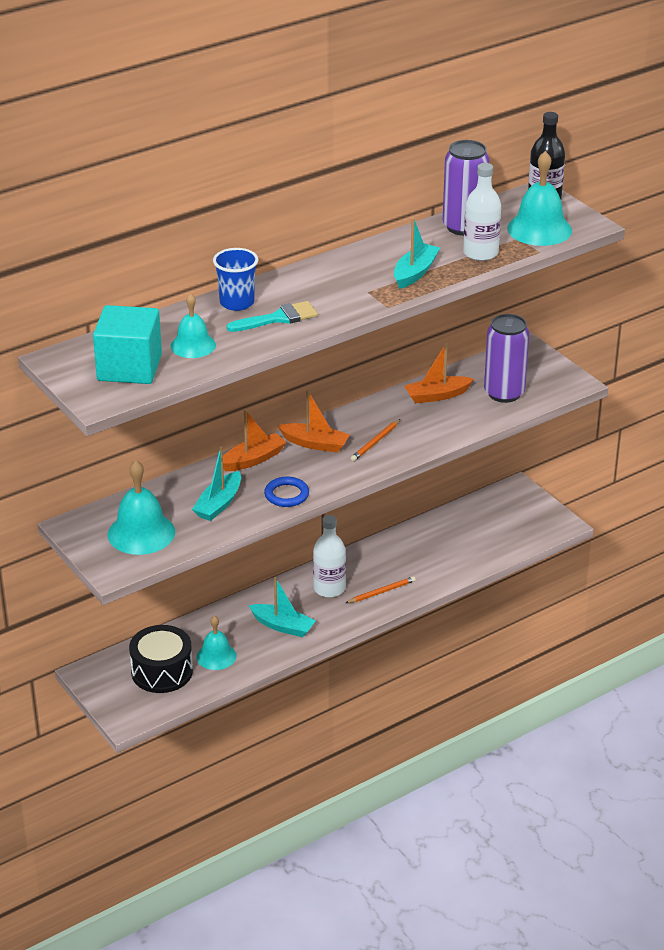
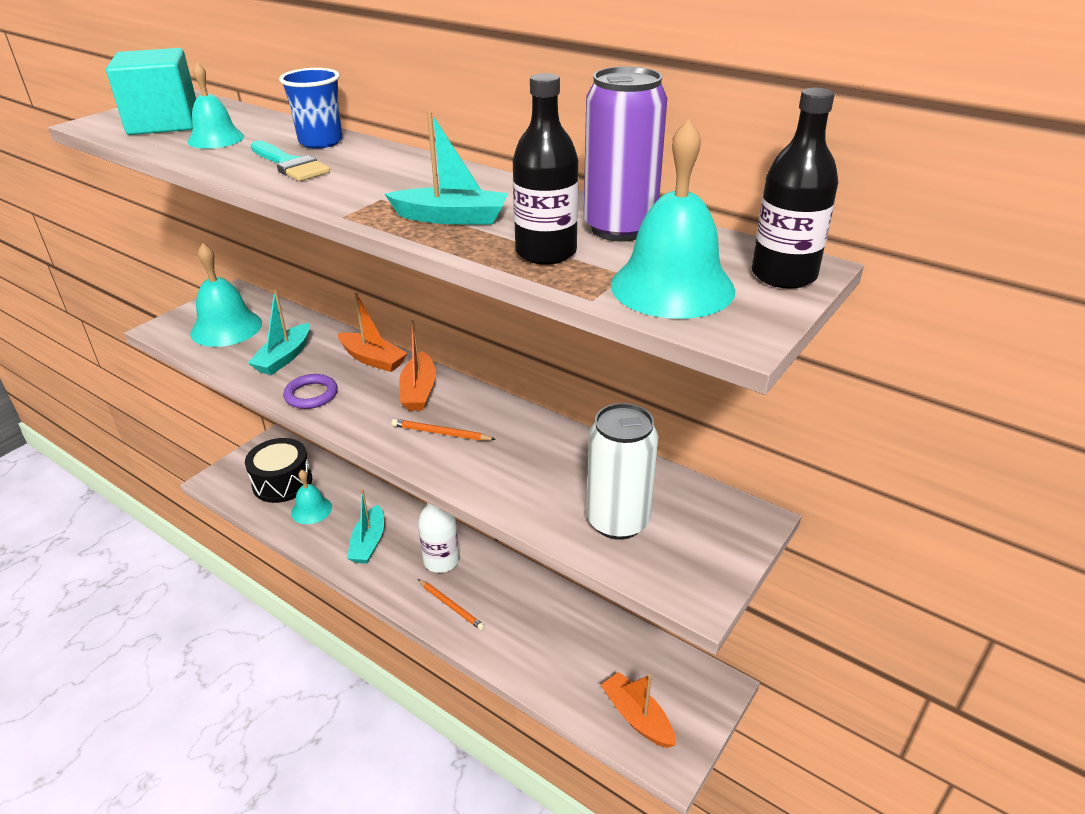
camera: 70 degrees right, 0 degrees up
(219, 504) = (284, 358): turquoise boat -> turquoise boat turned 75 degrees counterclockwise
(286, 495) = (311, 395): blue ring -> purple ring
(437, 396) = (572, 459): orange boat -> orange boat (637, 717)
(480, 253) = (546, 252): white bottle -> black bottle
(504, 393) = (618, 521): purple can -> white can

